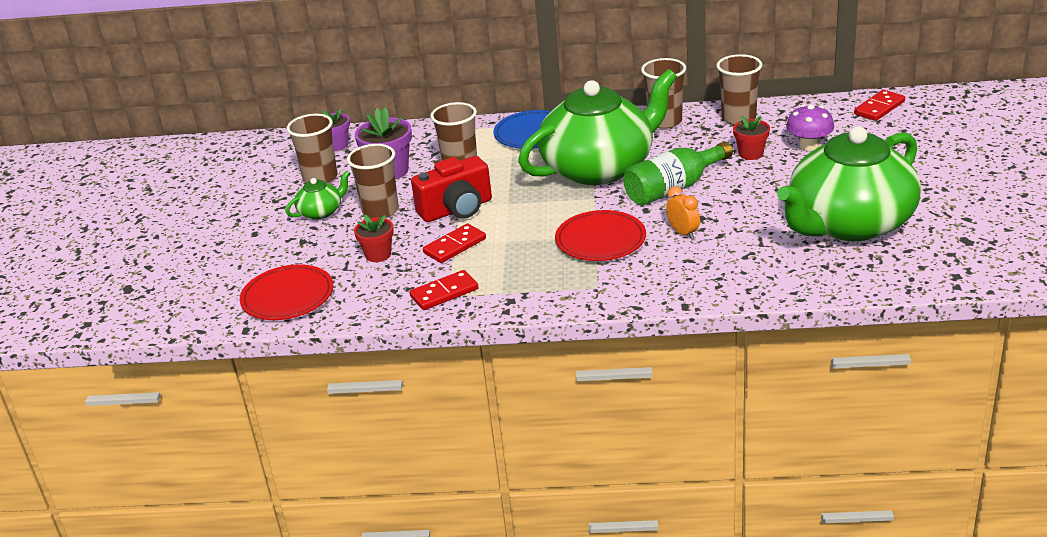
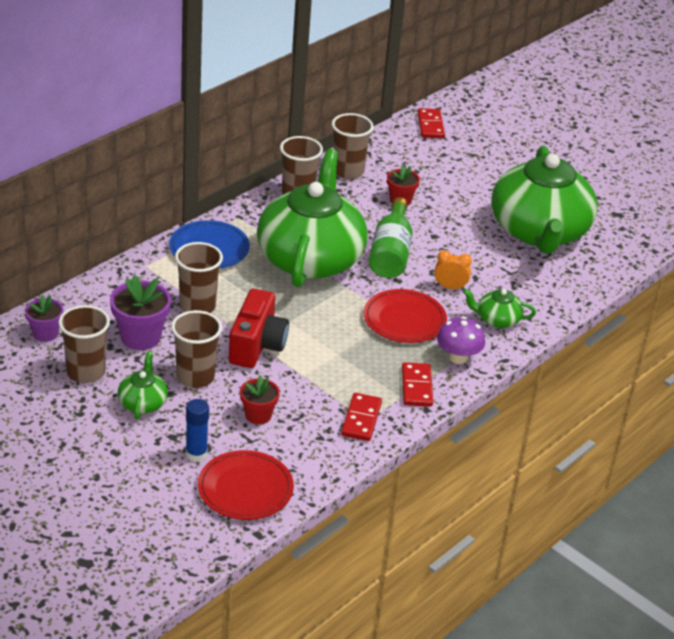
camera: 55 degrees left, 5 degrees up
(297, 259) = (196, 454): none -> blue glue stick
(454, 246) = (306, 377): red domino -> red domino (416, 387)
(684, 274) = (497, 319): none -> green teapot
(809, 145) = (429, 177): purple mushroom -> purple mushroom (458, 357)

